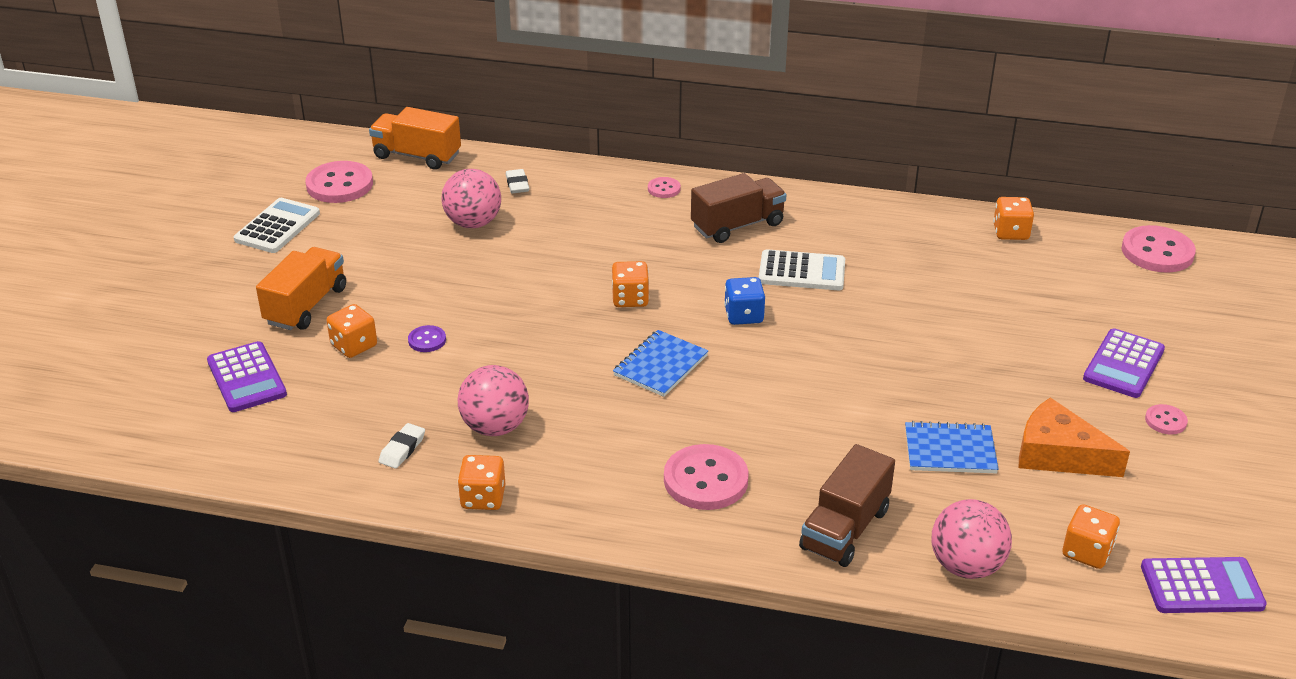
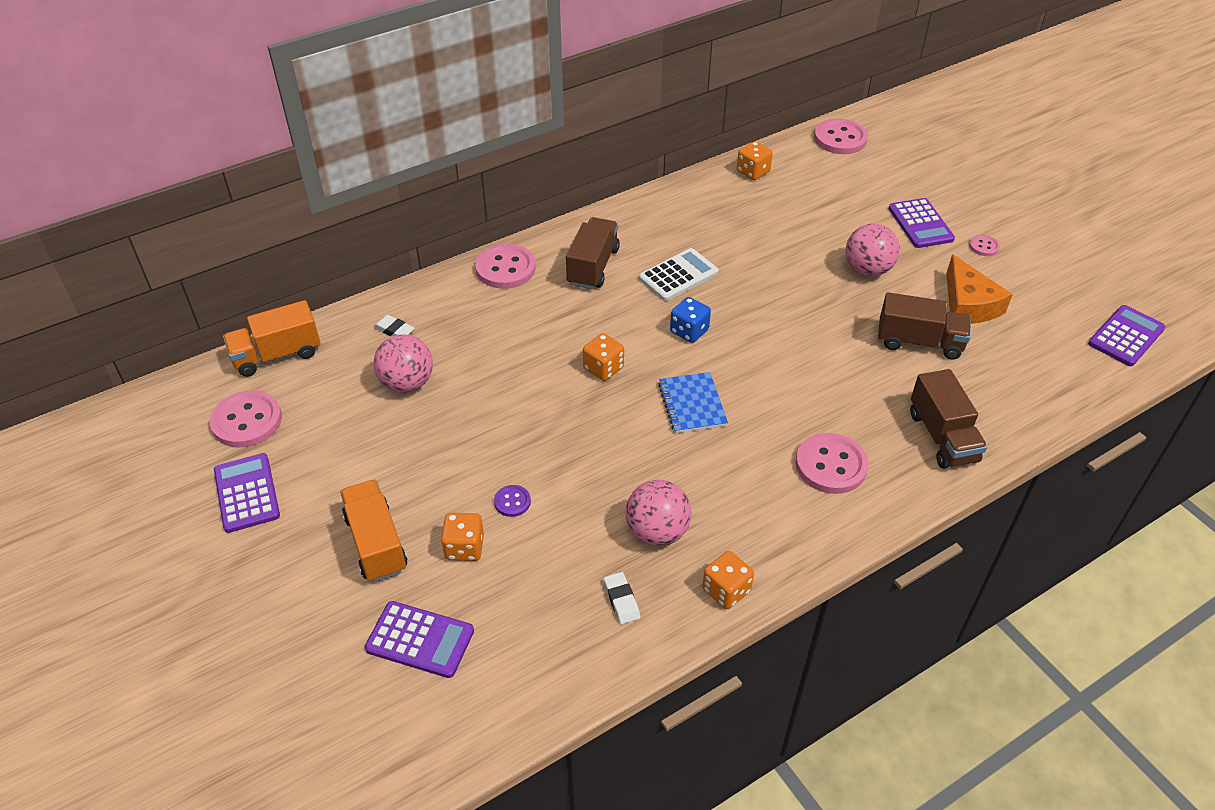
camera: 45 degrees left, 10 degrees up
(277, 227) = (247, 493): white calculator -> purple calculator
(664, 189) = (505, 268): pink button -> pink button, size x2.01
(950, 450) = (919, 342): blue notebook -> brown truck
(966, 566) = (1024, 411): pink ball -> pink ball (867, 270)
(1058, 454) = (968, 304): orange cheese -> orange cheese turned 90 degrees counterclockwise
(1087, 552) = (1059, 356): orange dice -> none

